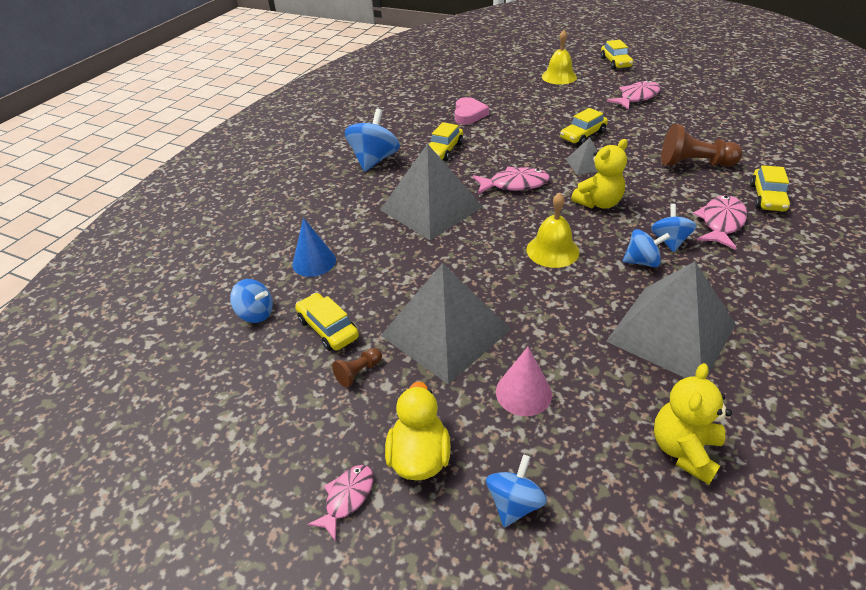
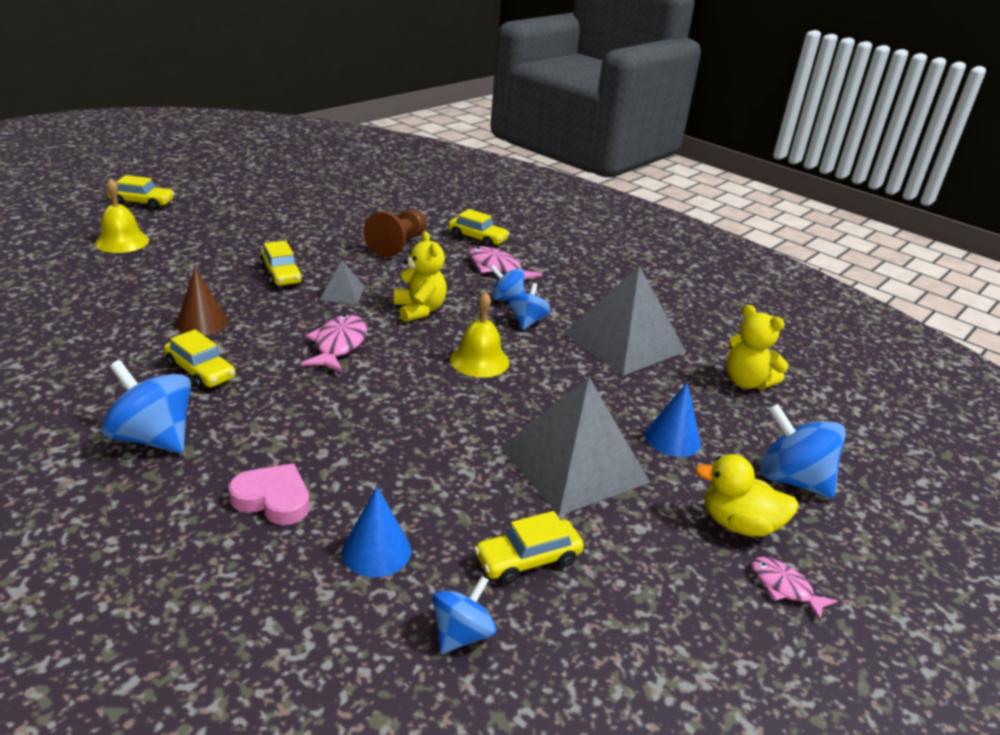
camera: 80 degrees left, 10 degrees down
(358, 372) = (614, 546): brown pawn -> none
(431, 208) = (333, 417): grey pyramid -> none
(469, 114) = (127, 327): pink heart -> pink heart (273, 499)
(495, 132) = (202, 322): none -> brown cone
(514, 503) = (792, 480): blue spinning top -> blue spinning top, size x1.65
(523, 392) = (672, 439): pink cone -> blue cone
(636, 97) = (240, 222): pink fish -> none

